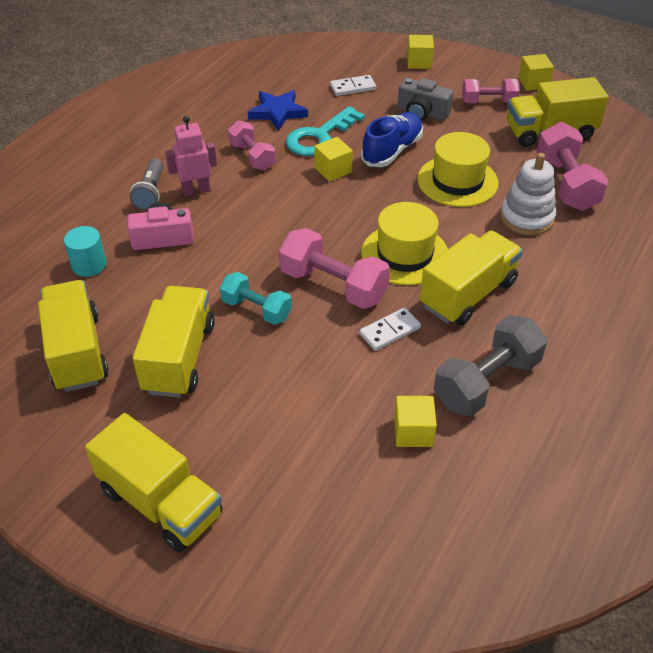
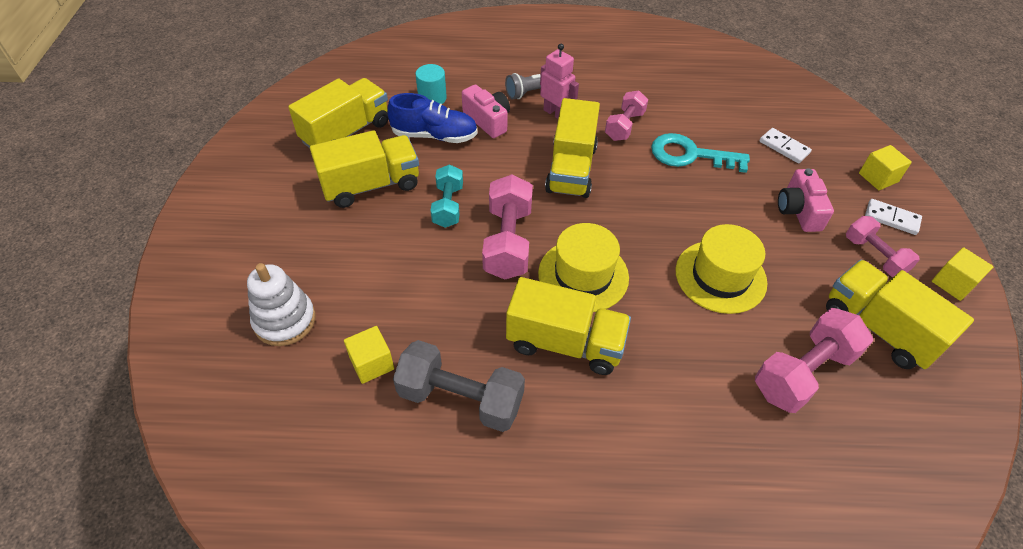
camera: 60 degrees right, 5 degrees up
(161, 502) = (234, 236): yellow truck -> yellow truck (571, 169)
(277, 112) = (697, 116): blue star -> none
(333, 170) = (653, 182): yellow cube -> none
(390, 331) = (479, 302): white domino -> white domino (891, 218)
(392, 151) = (719, 211): blue shoe -> blue shoe (434, 136)
(422, 113) = (798, 211): grey camera -> pink camera
(527, 218) = (715, 354): white stacking toy -> white stacking toy (285, 320)

